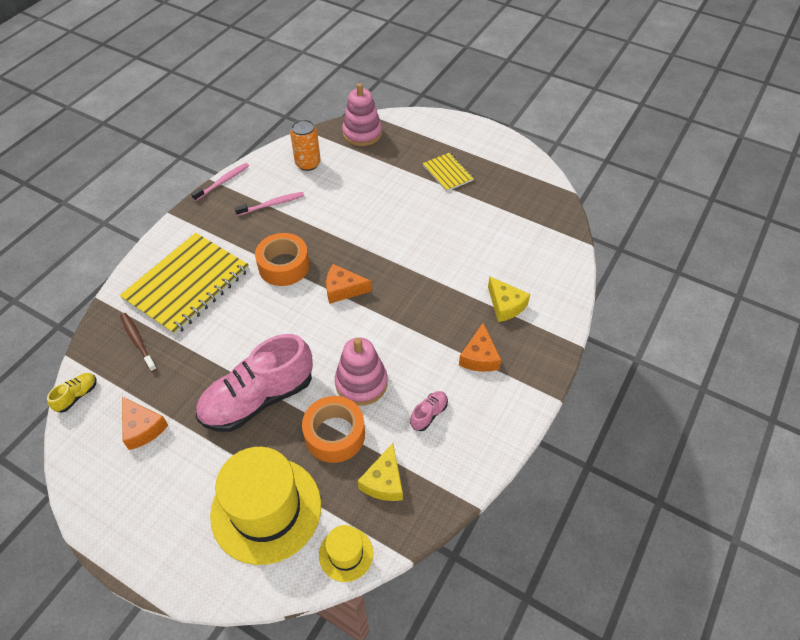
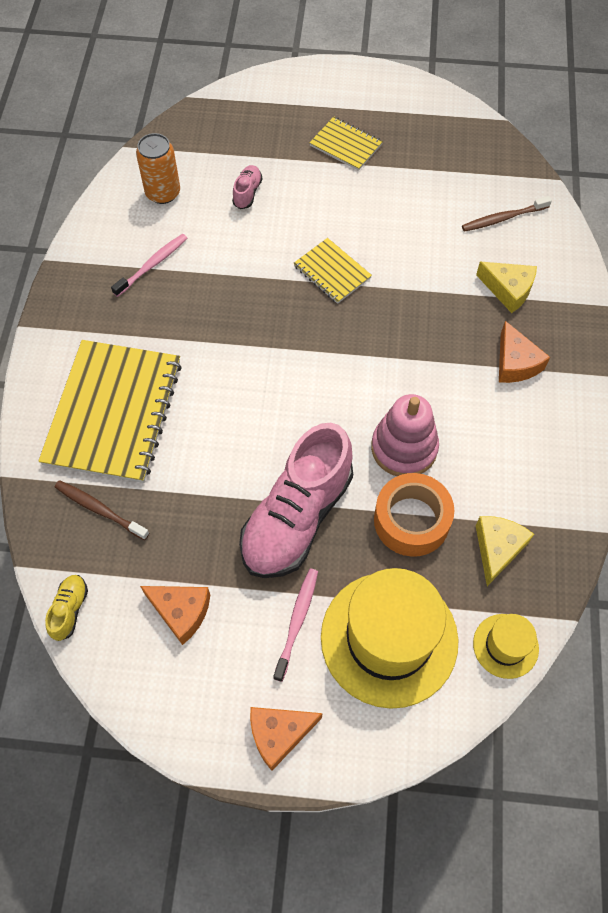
camera: 25 degrees left, 10 degrees up
(222, 182) = (66, 257): pink toothbrush -> pink toothbrush (297, 622)
(284, 266) = (220, 341): orange tape -> none
(343, 289) = (312, 342): orange cheese -> orange cheese (279, 734)
(362, 133) = (206, 127): pink stacking toy -> none
(384, 481) = (497, 549): yellow cheese -> yellow cheese turned 150 degrees counterclockwise
(386, 249) = (332, 272): none -> yellow notebook
(429, 414) = (500, 452): pink shoe -> pink shoe (247, 193)
(532, 256) = (503, 218): none -> brown toothbrush

